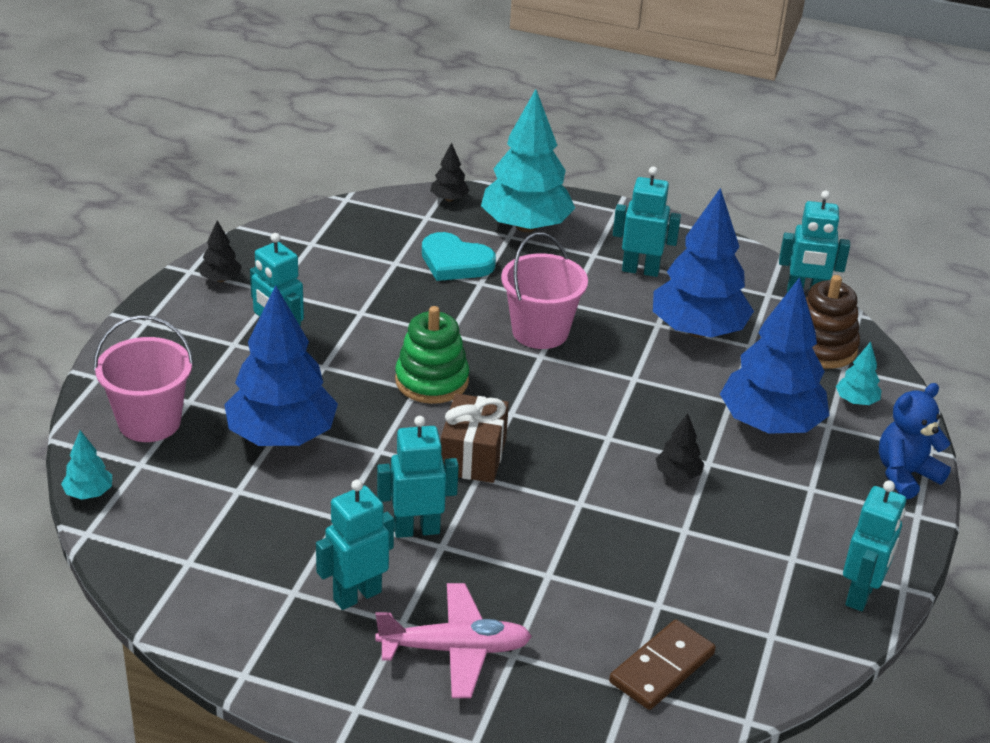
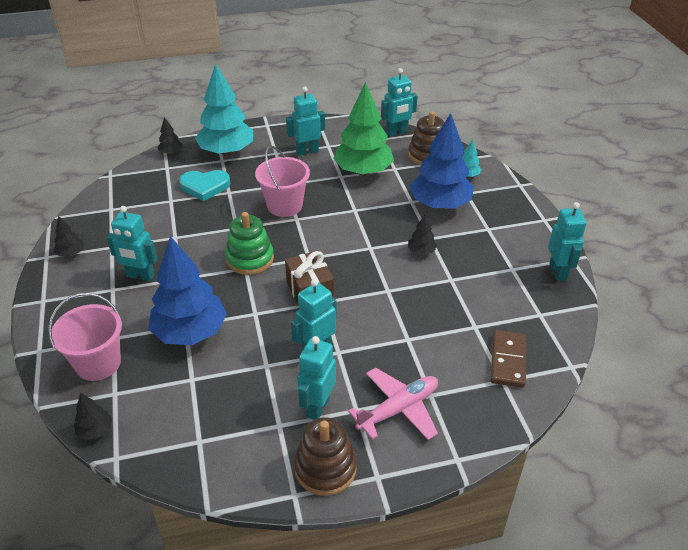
camera: 30 degrees left, 5 degrees up
(88, 493) = (95, 430): turquoise tree -> black tree
(304, 666) = (325, 468): none -> brown stacking toy
(698, 330) = (363, 171): blue tree -> green tree
(905, 475) = (521, 202): blue teddy bear -> none

